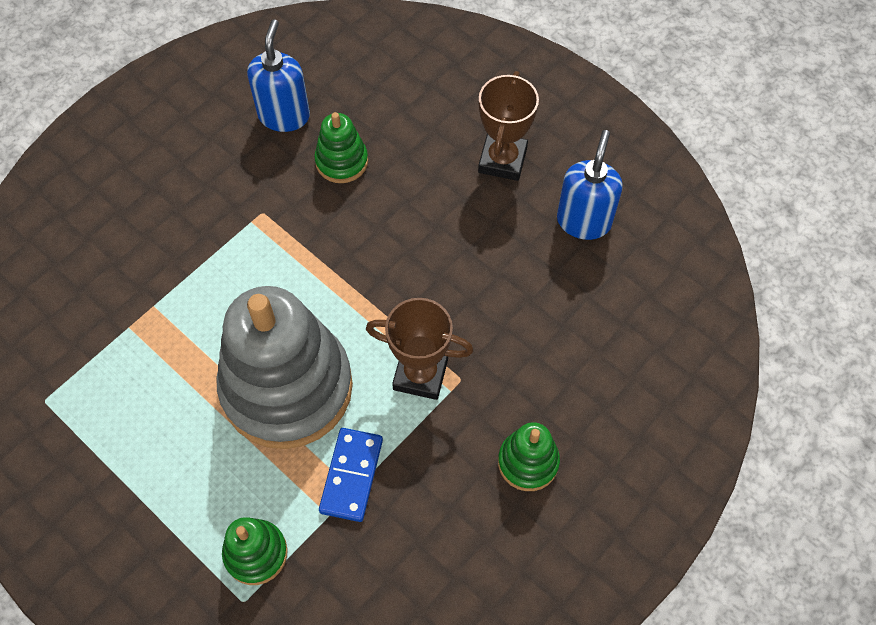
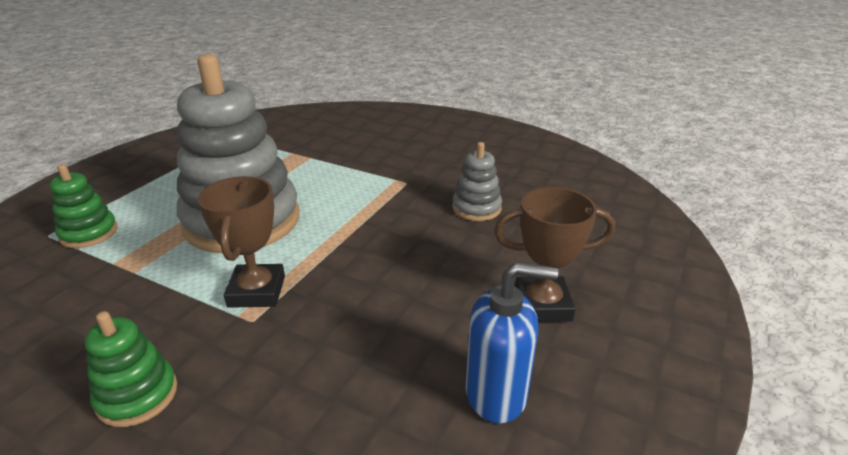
camera: 75 degrees right, 30 degrees down
(284, 115) = (504, 175): blue soap dispenser -> none
(341, 161) = (476, 208): green stacking toy -> grey stacking toy
(352, 475) = (149, 268): blue domino -> none

